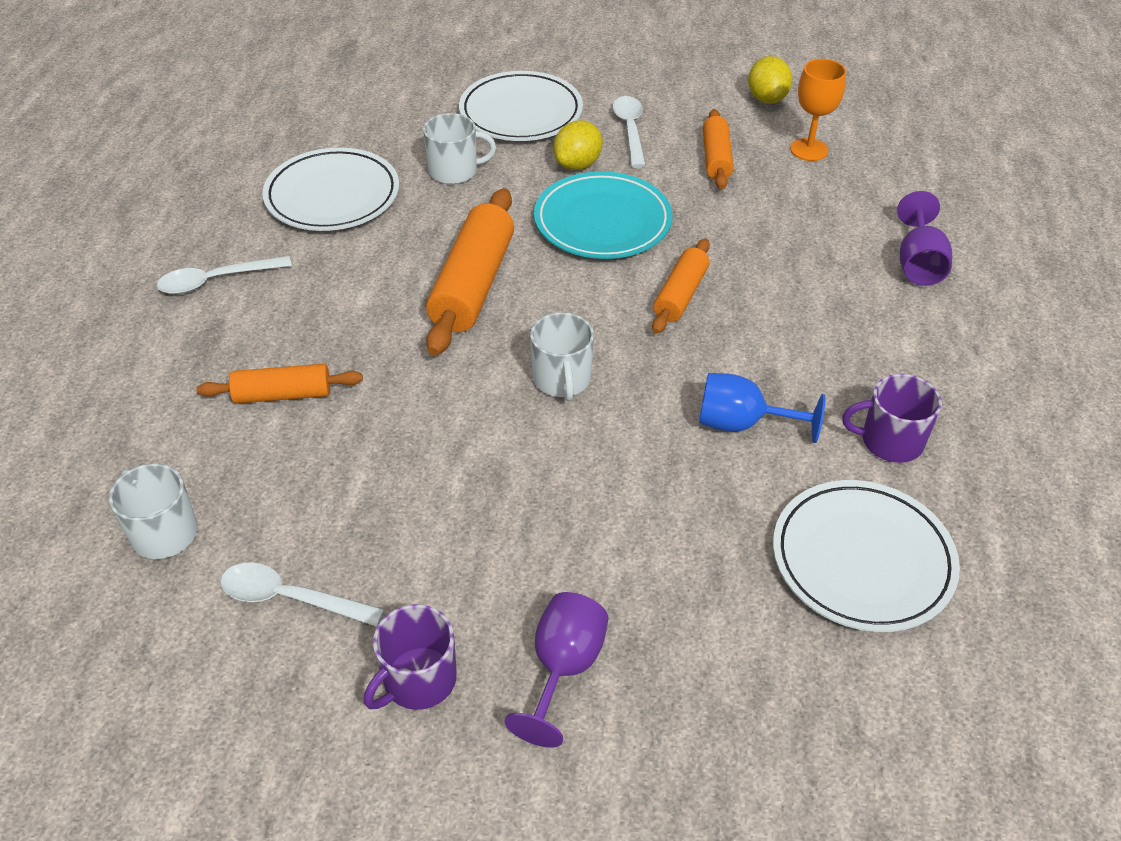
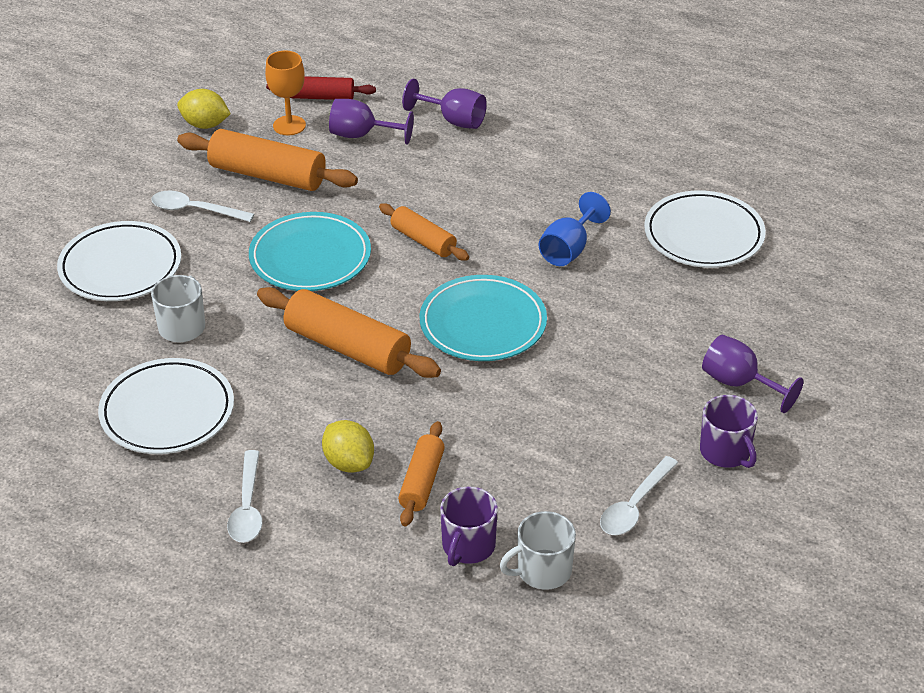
camera: 70 degrees left, 5 degrees down
(562, 379) = (483, 324): white mug -> turquoise plate
(577, 164) = (223, 252): yellow lemon -> yellow lemon (349, 463)
(716, 158) = (268, 175): orange rolling pin -> orange rolling pin, size x1.69
(833, 202) = (361, 135): none -> purple goblet
(876, 157) = (321, 97): none -> red rolling pin
(890, 441) = (614, 191): purple mug -> purple mug (468, 546)

